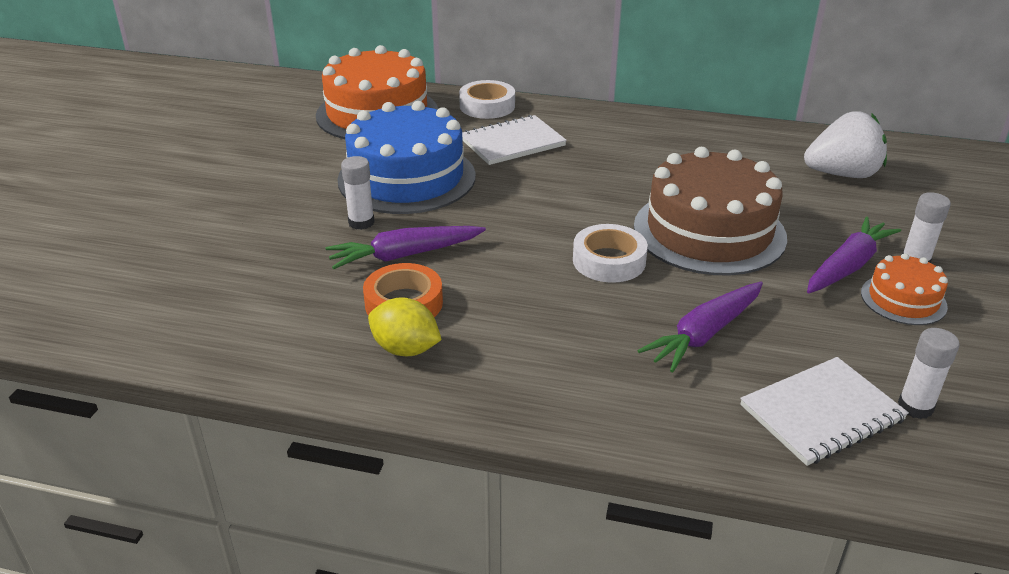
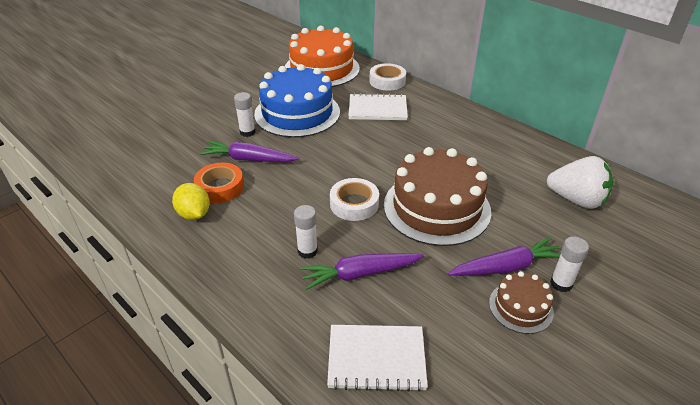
camera: 30 degrees right, 5 degrees up
(903, 299) = (520, 307): orange cake -> brown cake
(915, 407) = (443, 385): white glue stick -> white glue stick (307, 251)

